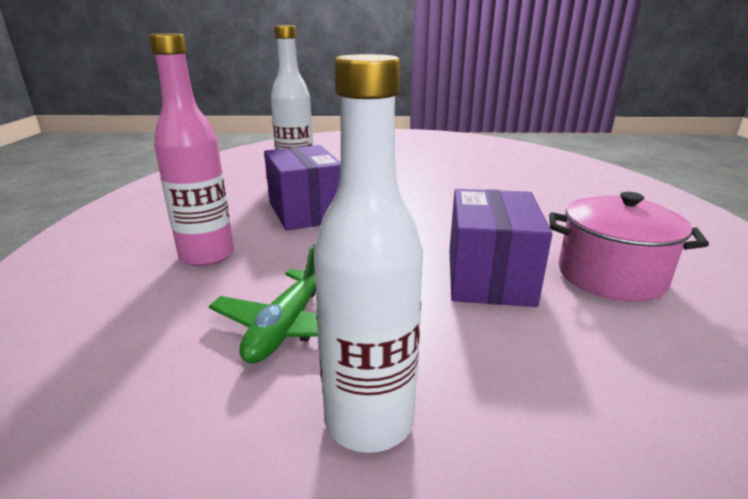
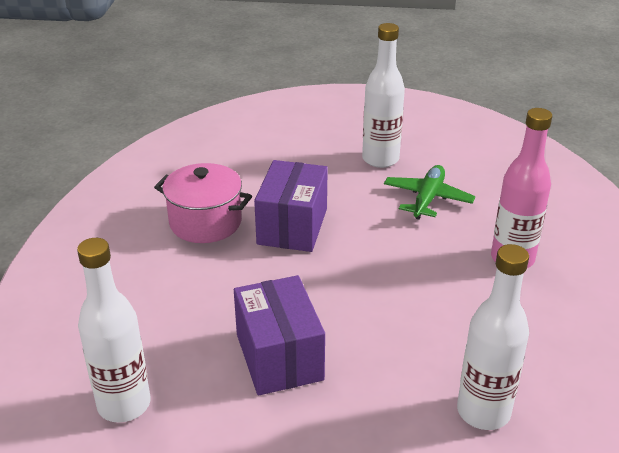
camera: 175 degrees left, 10 degrees up
(306, 212) = (446, 320): purple box -> purple box (279, 357)
(535, 173) = (124, 404): none -> white bottle

